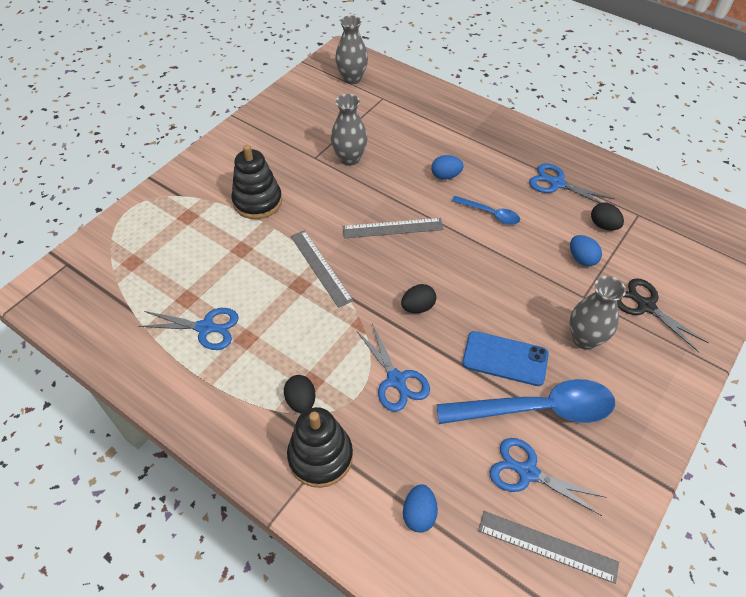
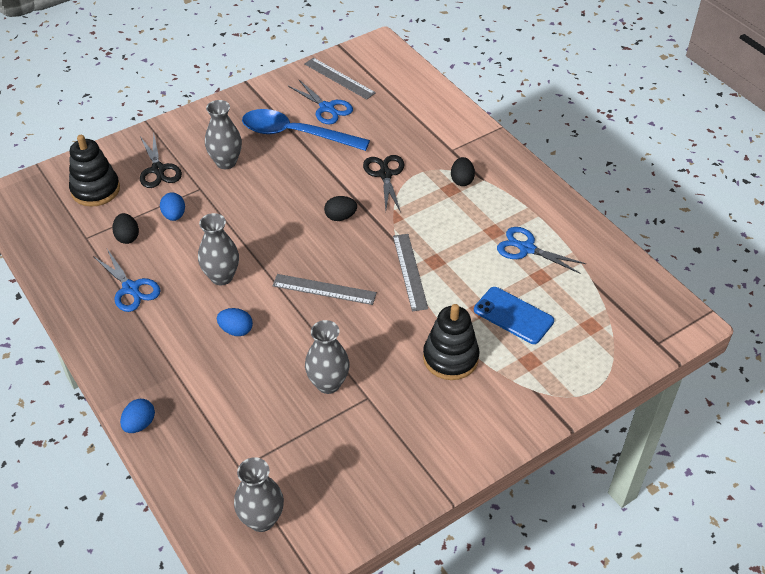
camera: 160 degrees left, 5 degrees down
(320, 456) = (459, 148): black stacking toy -> black stacking toy (95, 190)
(396, 380) = (385, 174): blue scissors -> black scissors
(419, 514) = (407, 107): blue egg -> blue egg (139, 424)
(490, 214) = (222, 277): blue spoon -> grey vase
(505, 358) = (295, 166): blue phone -> blue phone (513, 315)

